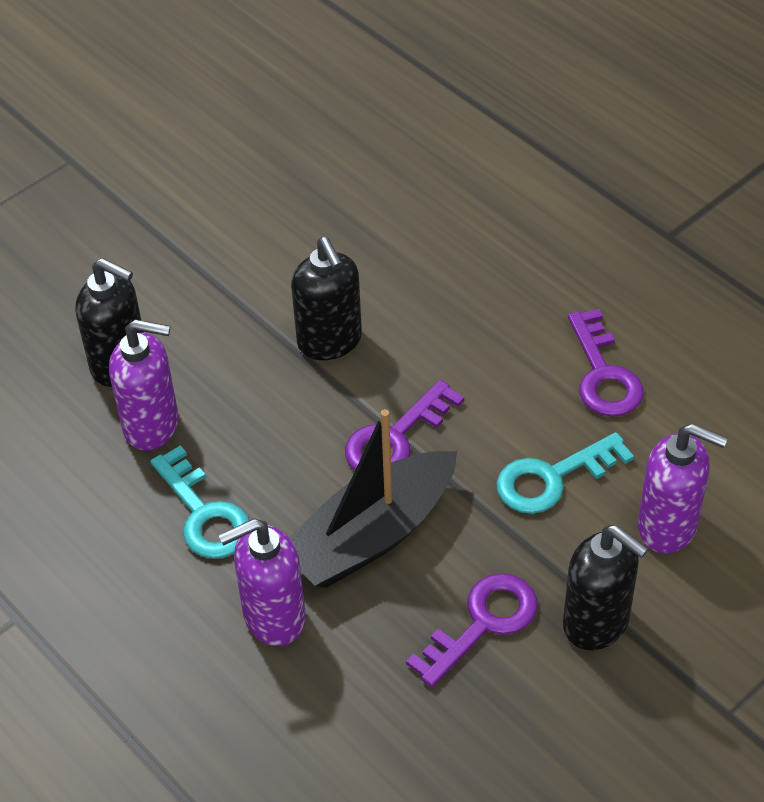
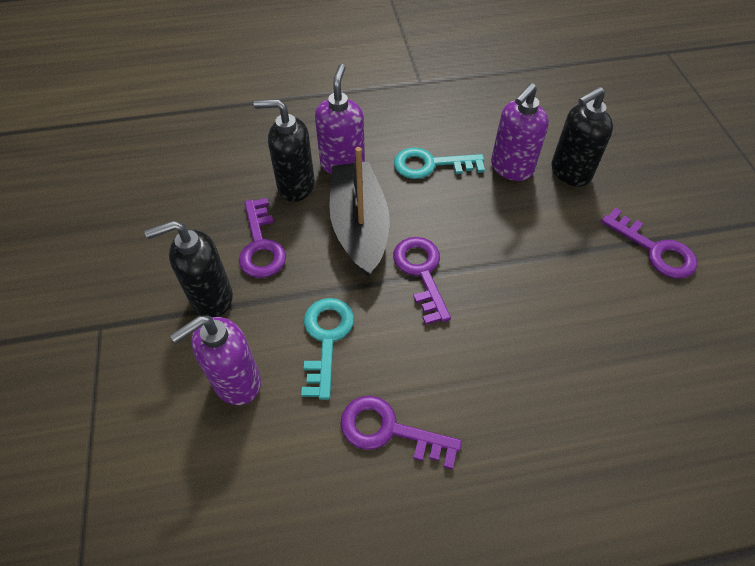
camera: 120 degrees right, 5 degrees up
(205, 253) = (654, 249): none -> purple key
(330, 341) = (528, 279): black soap dispenser -> black soap dispenser (295, 186)

